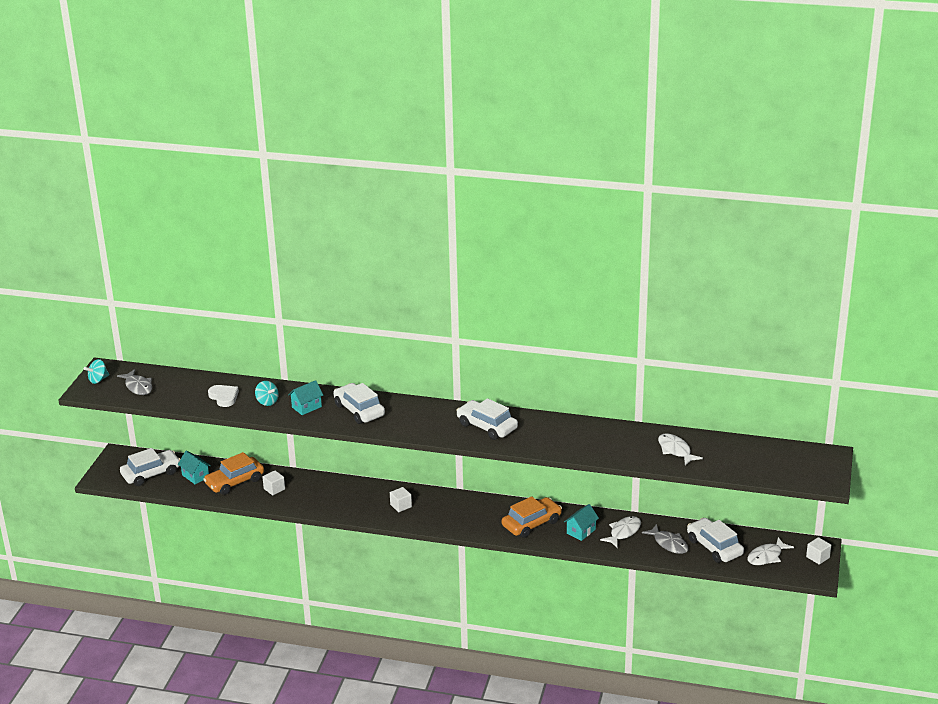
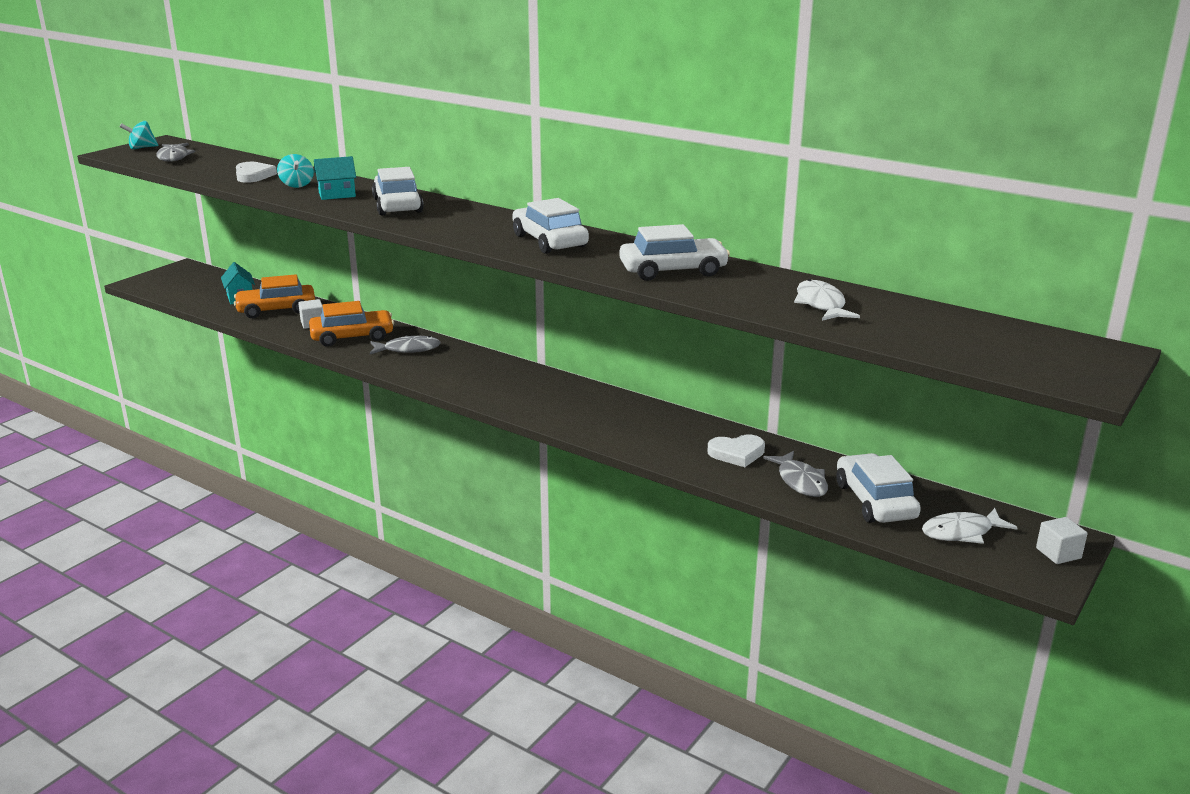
camera: 20 degrees right, 5 degrees down
(151, 474) = (196, 288): white car -> white car (673, 270)
(362, 497) = (408, 349): none -> grey fish
(401, 506) = (447, 366): white cube -> none
(531, 523) = (606, 417): orange car -> orange car (352, 337)
(581, 531) = (672, 440): turquoise house -> none
(623, 532) = (737, 453): white fish -> white heart

